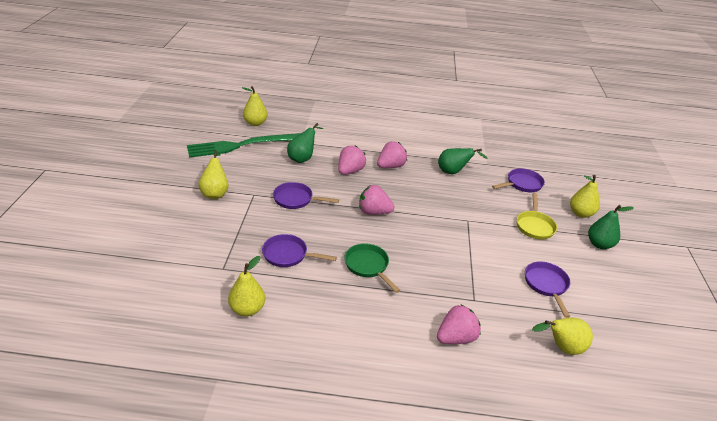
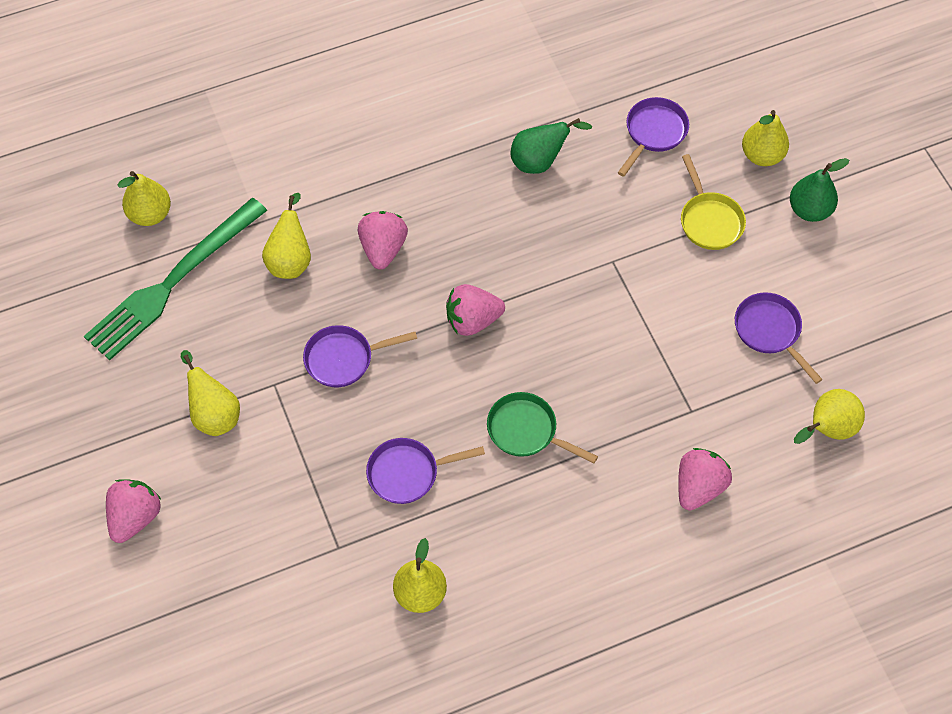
camera: 25 degrees left, 25 degrees up
(302, 158) = (290, 260): green pear -> yellow pear
(390, 166) = (438, 201): pink strawberry -> pink strawberry (135, 517)

